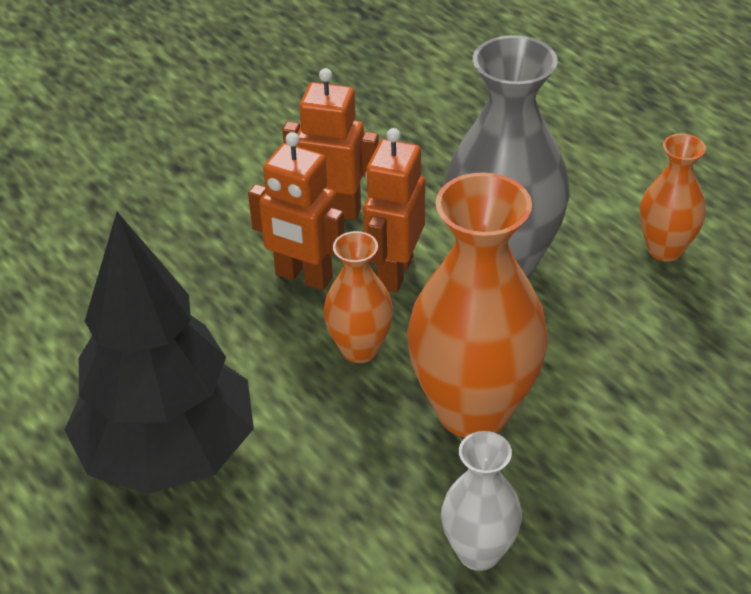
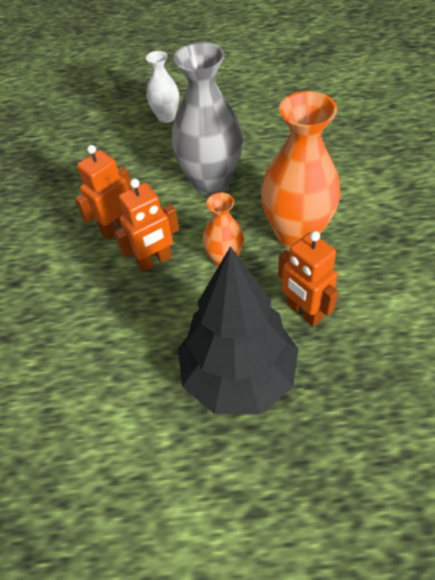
camera: 55 degrees left, 10 degrees up
(394, 272) = (183, 223): orange robot -> orange robot (304, 312)
(479, 552) = (383, 270): white vase -> white vase (166, 117)
(665, 249) = (247, 126): orange vase -> none

